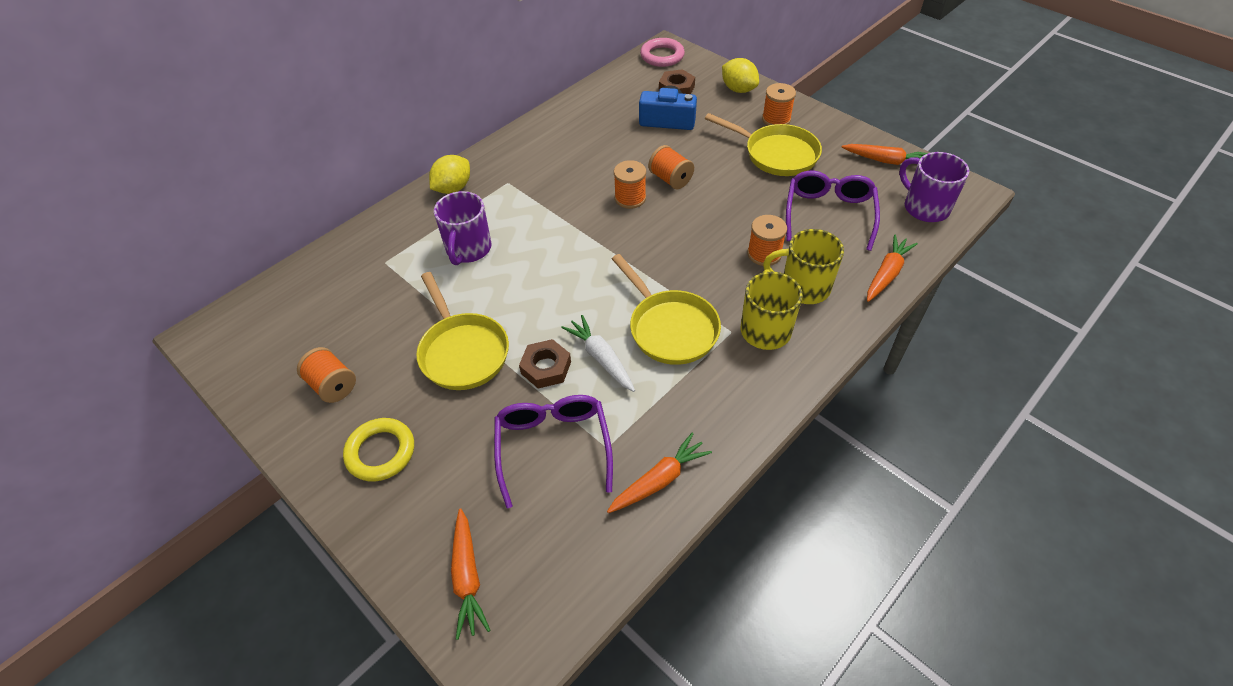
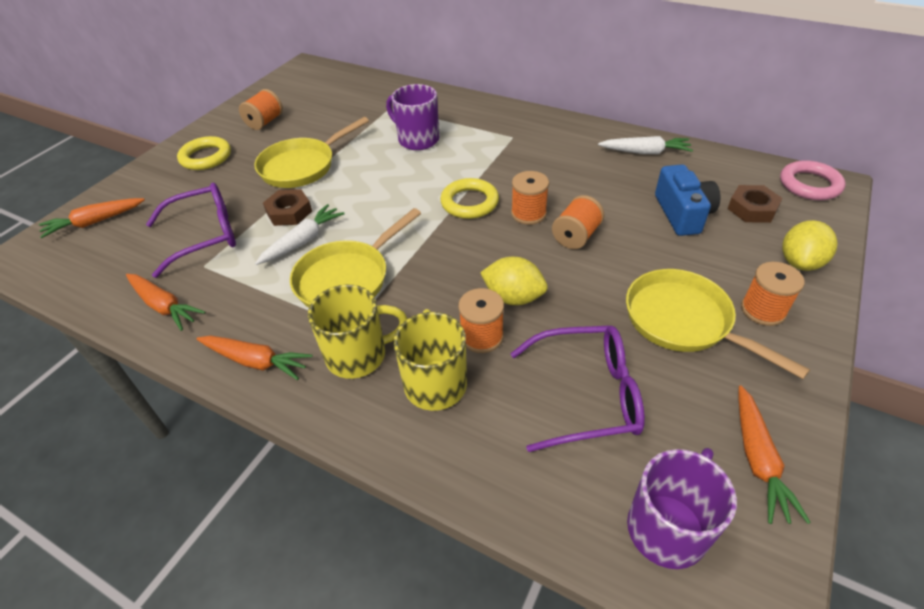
camera: 75 degrees right, 5 degrees down
(453, 188) = (490, 113): yellow lemon -> yellow lemon (513, 297)
(468, 249) = (417, 139): purple mug -> purple mug turned 45 degrees clockwise
(580, 114) = (645, 152): none -> white carrot
(597, 230) = (469, 202): none -> yellow ring
(776, 154) = (683, 321): yellow pan -> yellow pan turned 120 degrees clockwise
(887, 274) = (489, 478): orange carrot -> orange carrot (256, 361)

